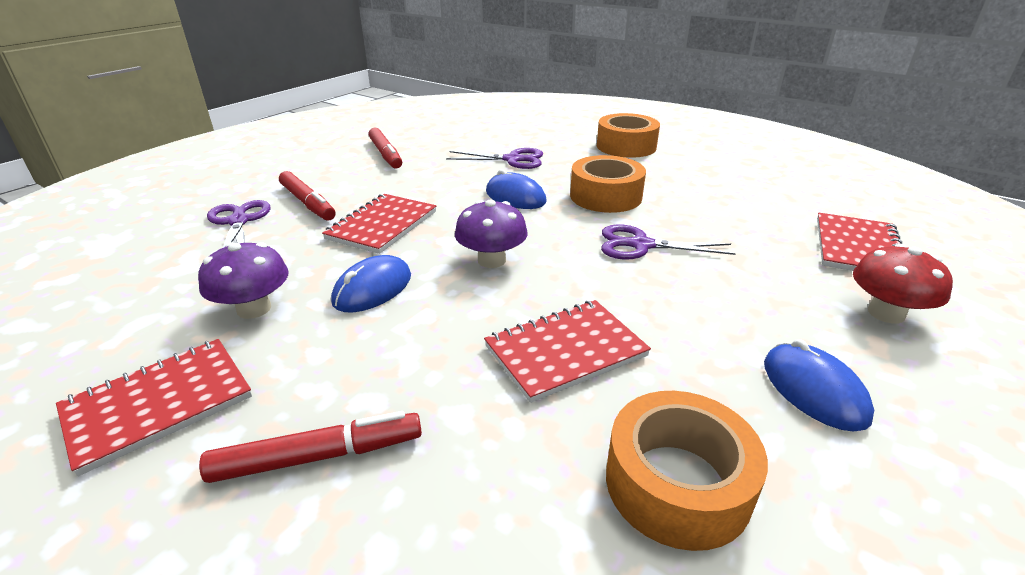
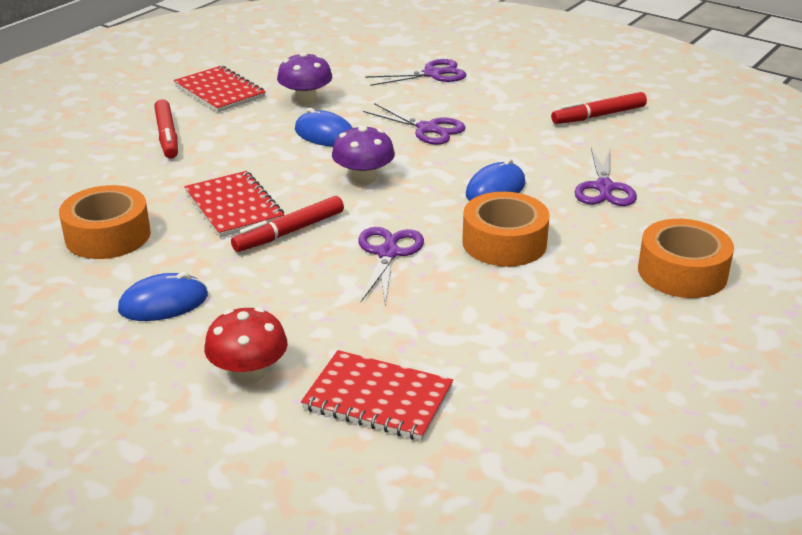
camera: 90 degrees right, 0 degrees up
(307, 203) = (470, 94): red marker -> red marker (289, 232)
(382, 225) = (427, 129): red notebook -> purple scissors

